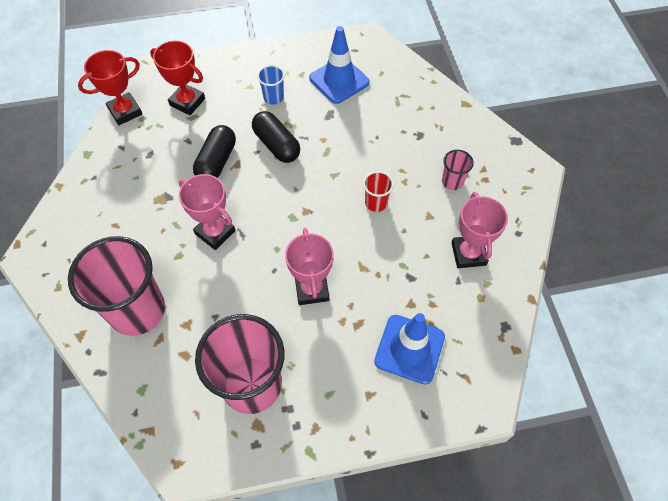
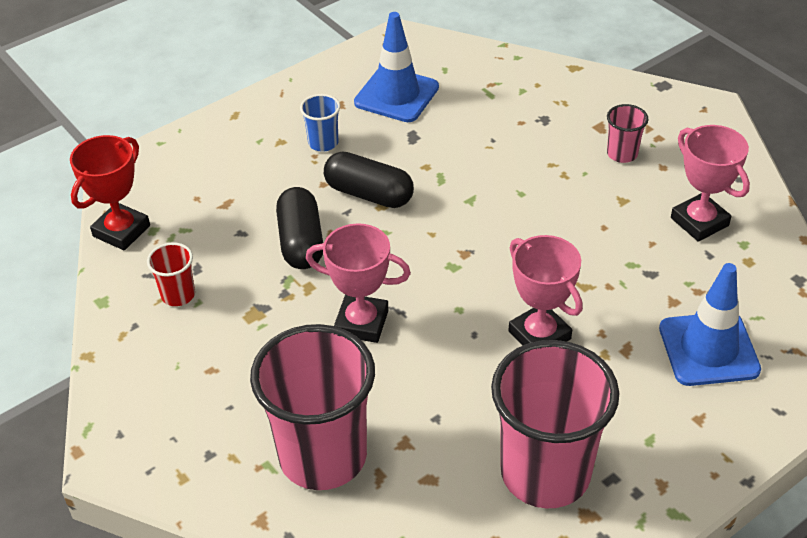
camera: 25 degrees left, 15 degrees down
(187, 102) = (205, 188): red trophy -> none
(376, 203) = (547, 210): red cup -> red cup (178, 295)

